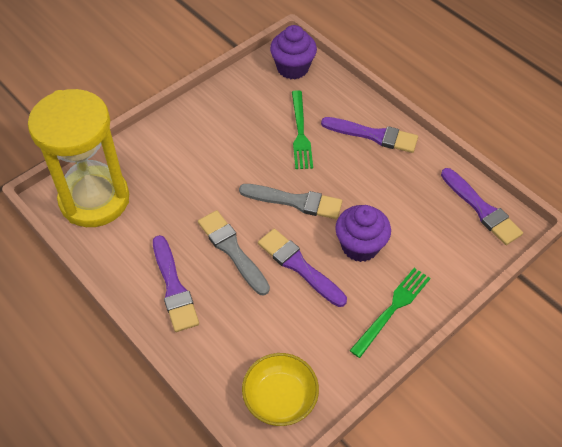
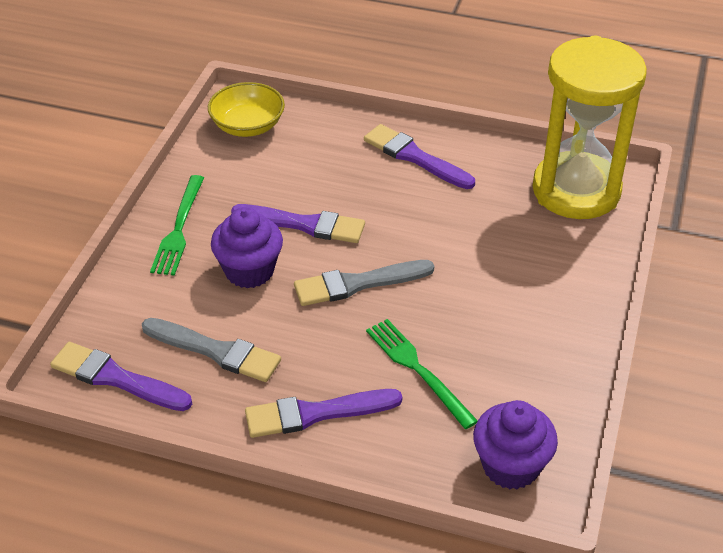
camera: 150 degrees right, 10 degrees down
(232, 250) = (387, 209): grey brush -> grey brush (216, 351)

